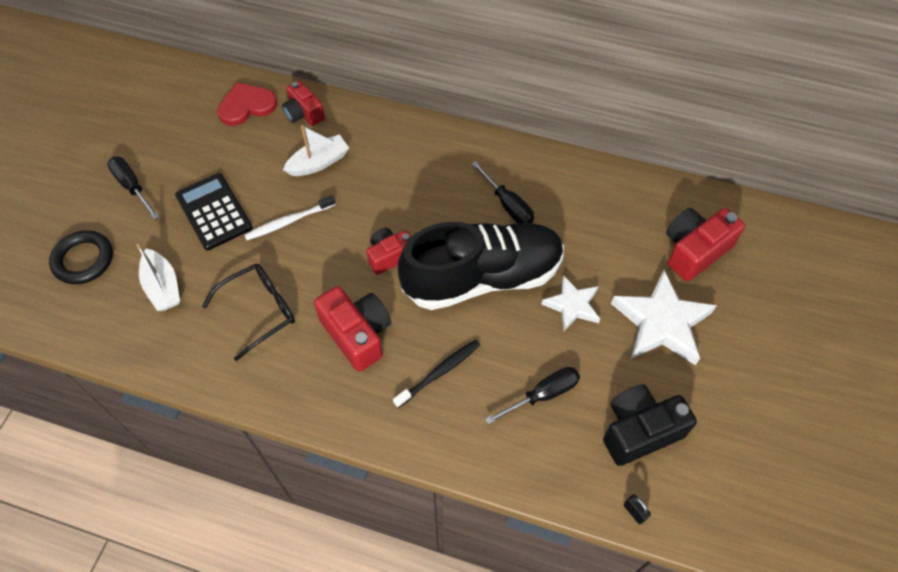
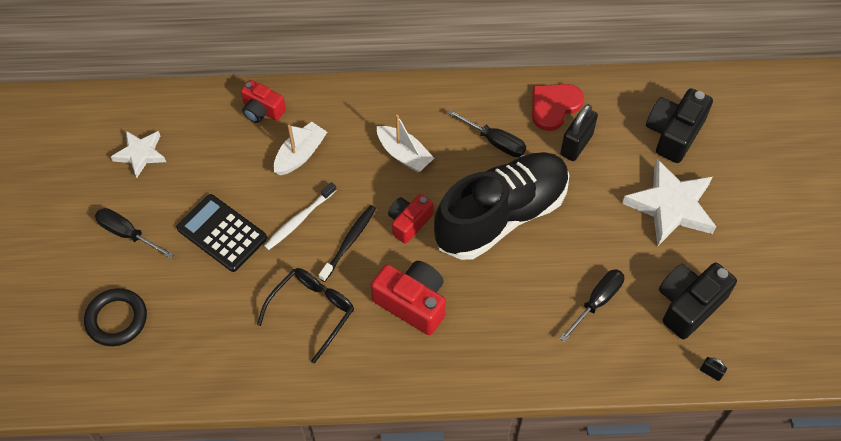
camera: 20 degrees left, 0 degrees up
(163, 287) = (209, 319): white boat -> white boat (404, 155)
(246, 106) = (201, 119): red heart -> red heart (554, 106)
(440, 372) = (501, 312): black toothbrush -> black toothbrush (349, 242)
(572, 305) = (590, 215): white star -> white star (140, 154)
(588, 232) = (576, 145): none -> black padlock
(694, 250) = (674, 133): red camera -> black camera

